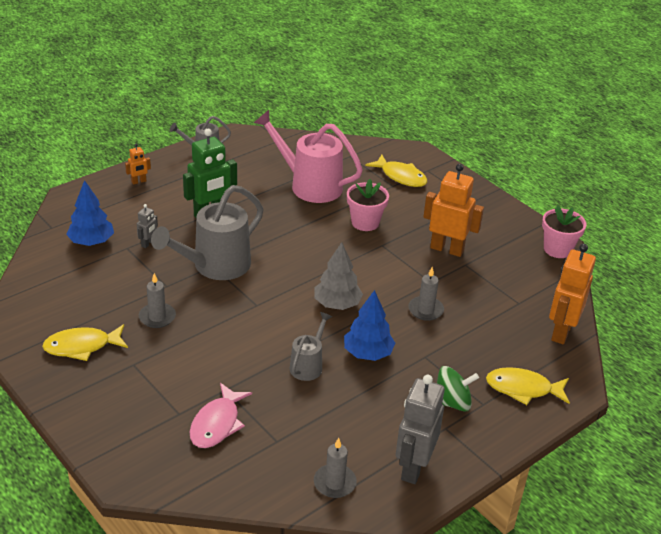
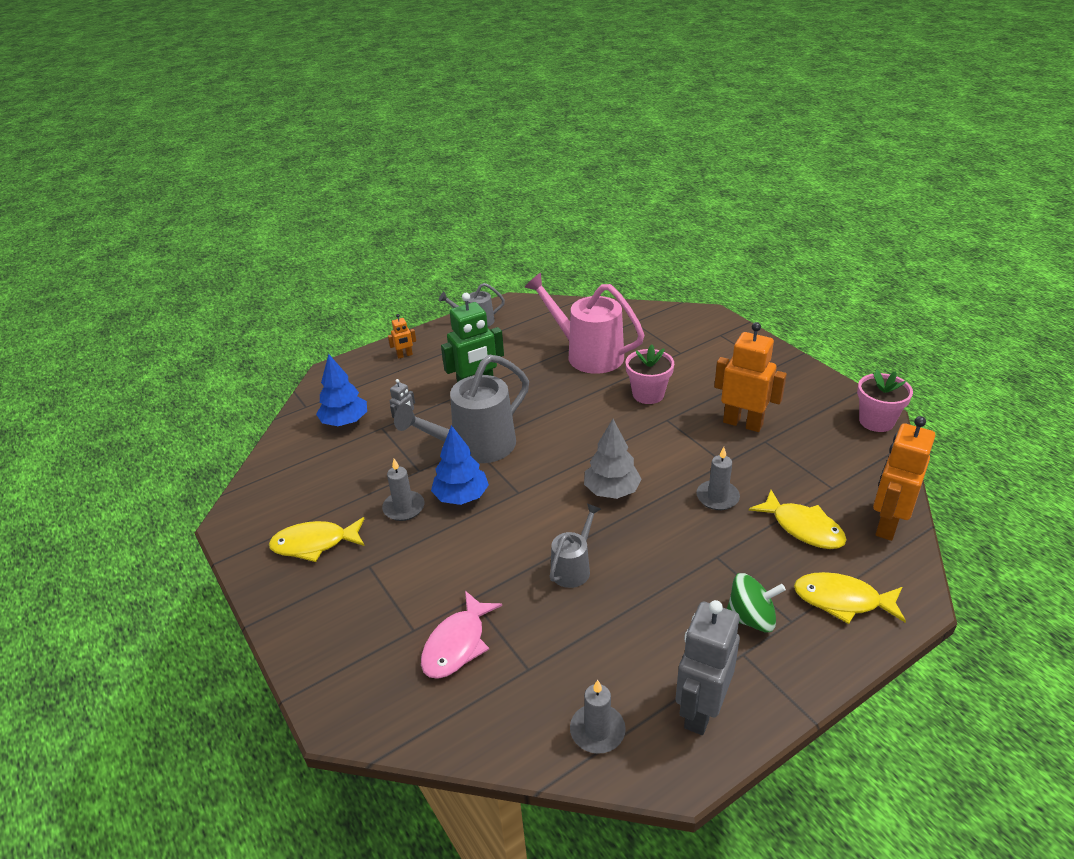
camera: 10 degrees right, 0 degrees up
(368, 353) = (646, 552): blue tree -> blue tree (461, 496)
(401, 176) = (690, 342): yellow fish -> yellow fish (803, 528)

